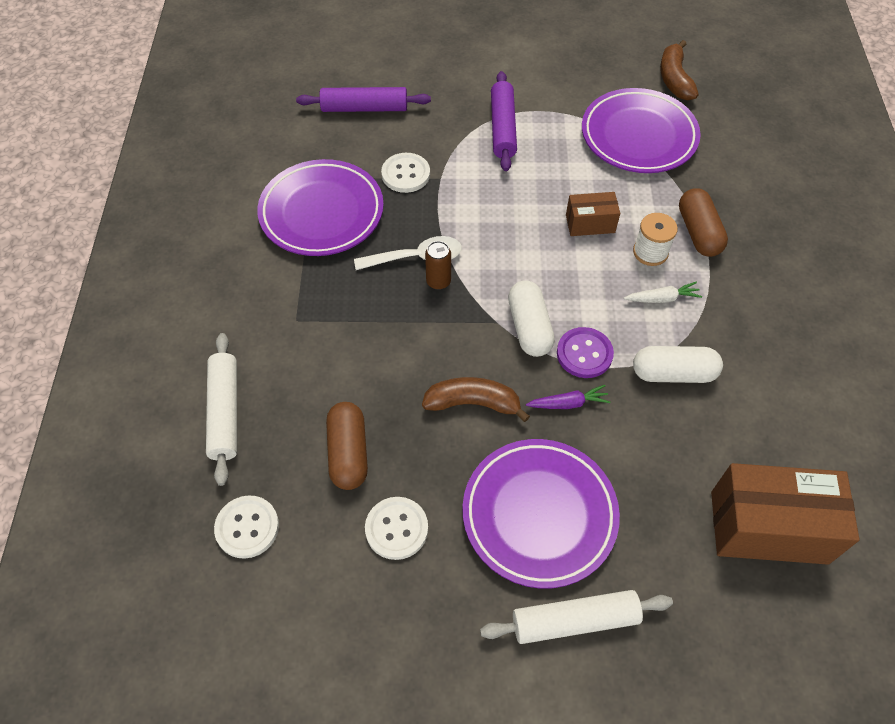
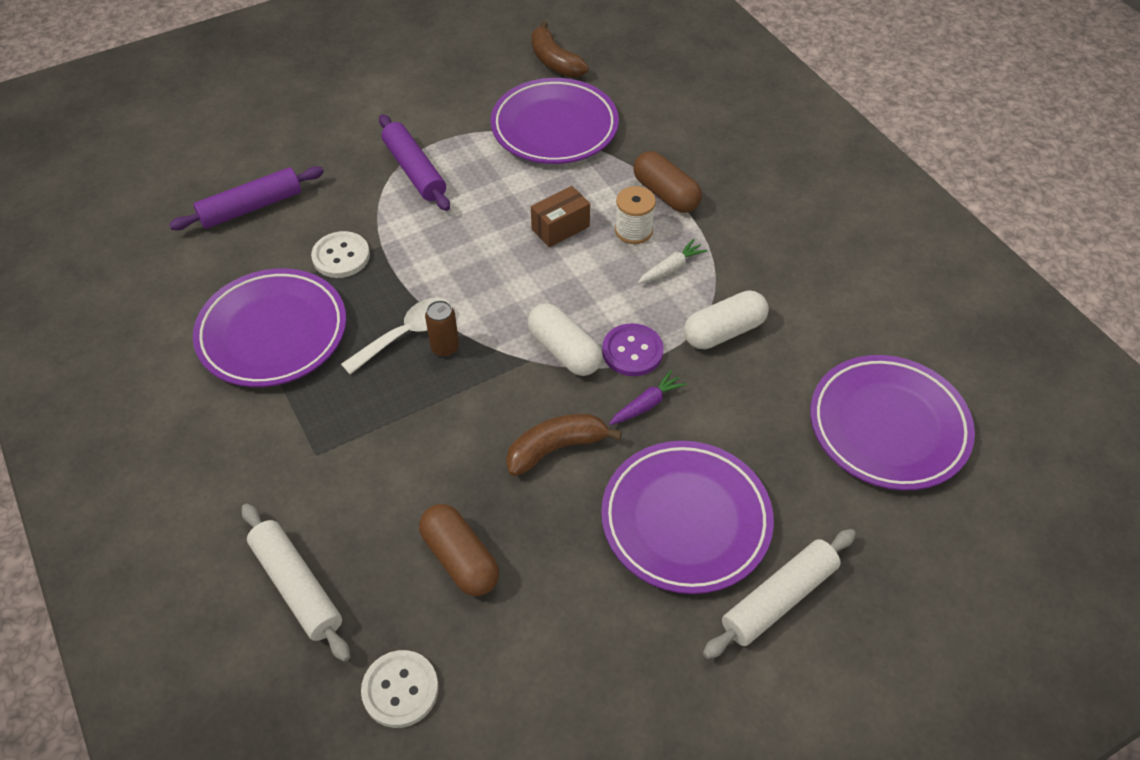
camera: 30 degrees left, 5 degrees down
(396, 529) = (558, 606): white button -> none
(768, 527) = (888, 427): brown box -> purple plate

